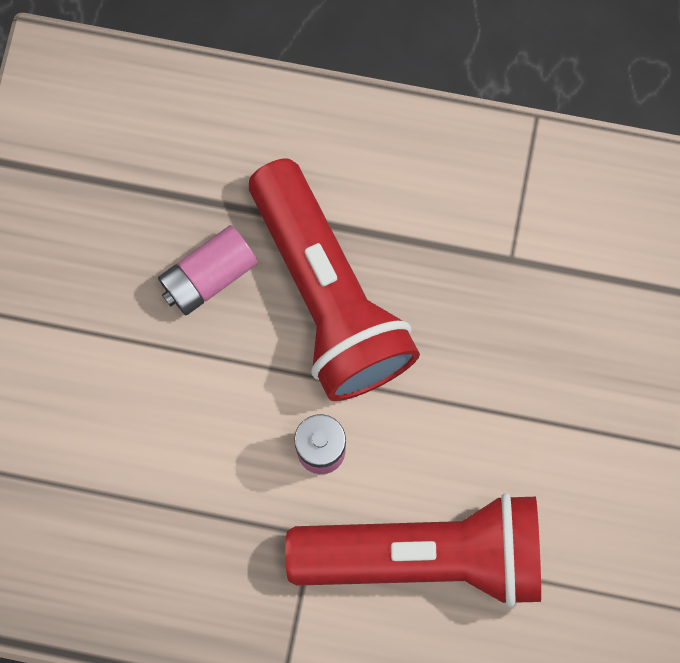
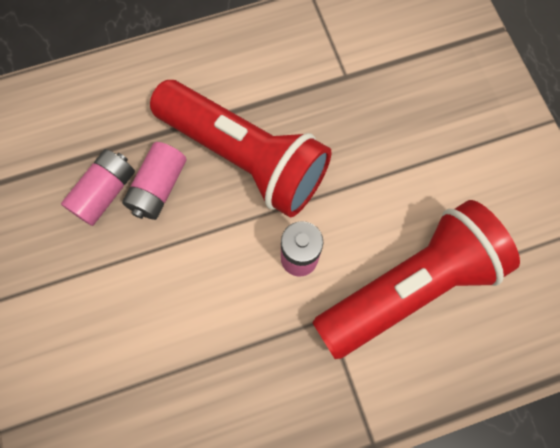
camera: 30 degrees left, 5 degrees down
(146, 248) = (105, 192): none -> pink battery

